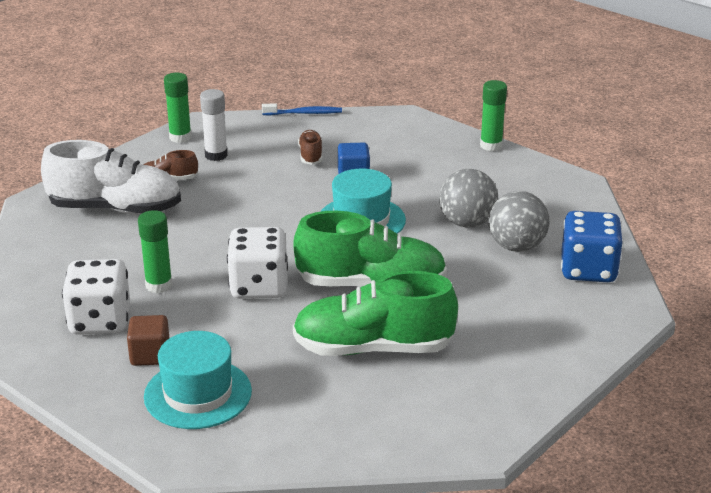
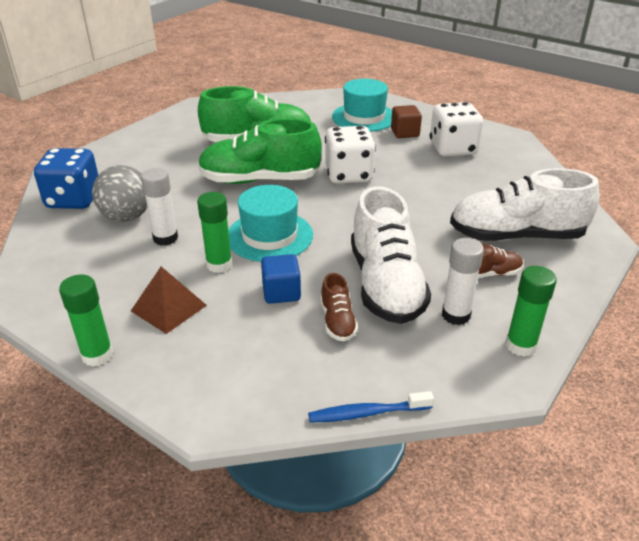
camera: 175 degrees right, 5 degrees up
(159, 285) = (427, 172): green glue stick -> green glue stick (219, 265)
(262, 176) = (385, 285): none -> white shoe
(447, 169) = (168, 308): none -> brown pyramid
(467, 223) = (165, 238): grey ball -> white glue stick

